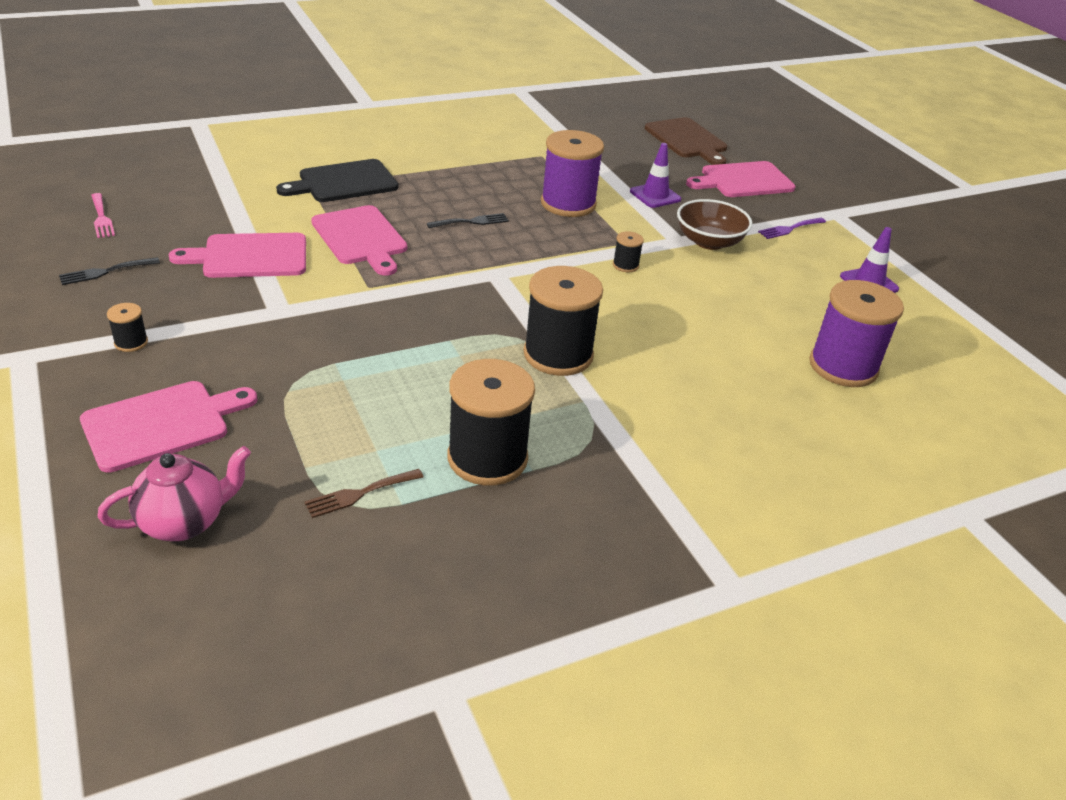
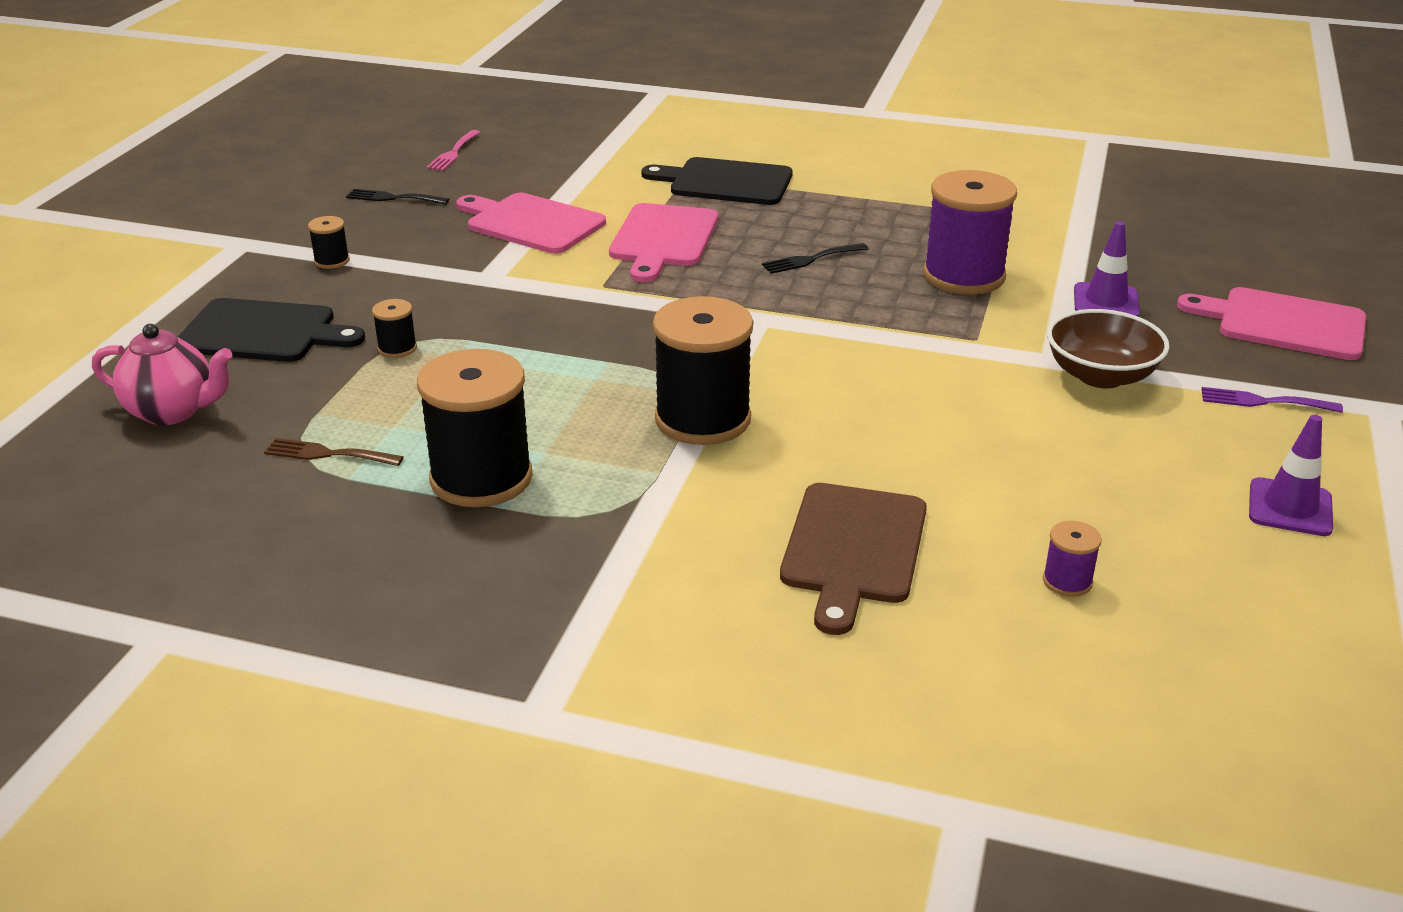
camera: 45 degrees right, 5 degrees down
(162, 424) = (263, 332): pink cutting board -> black cutting board
(472, 222) = (810, 259): black fork -> black fork turned 135 degrees clockwise
(625, 265) = (934, 362): black spool -> black spool (397, 348)
(687, 140) = (1270, 252): brown cutting board -> brown cutting board (853, 549)
(843, 366) = (1067, 581): purple spool -> purple spool, size x0.44

